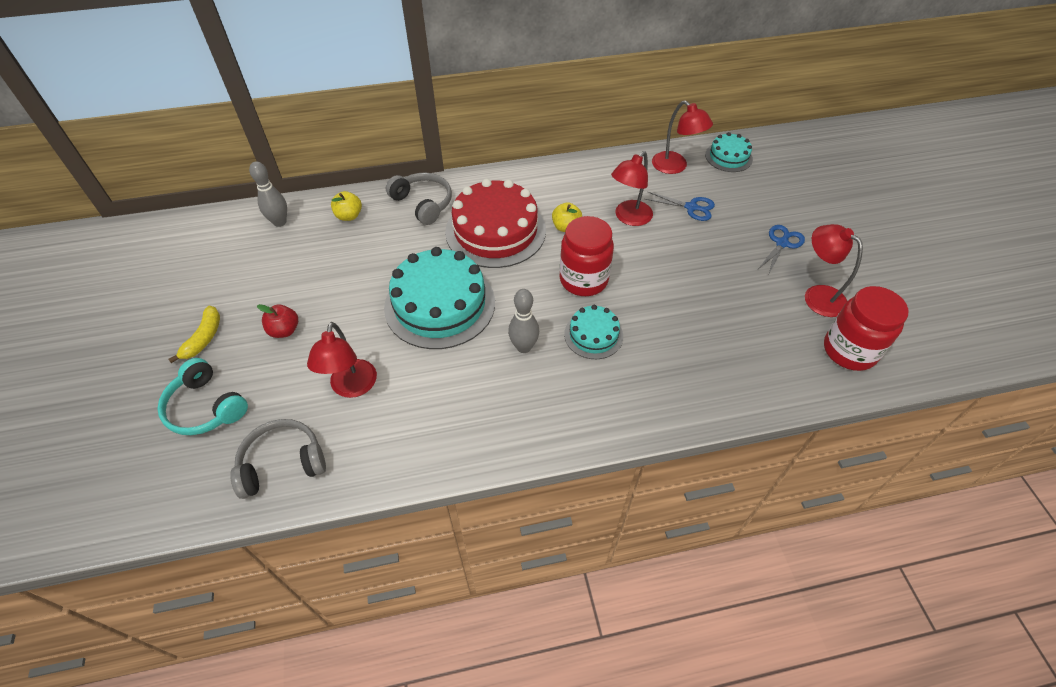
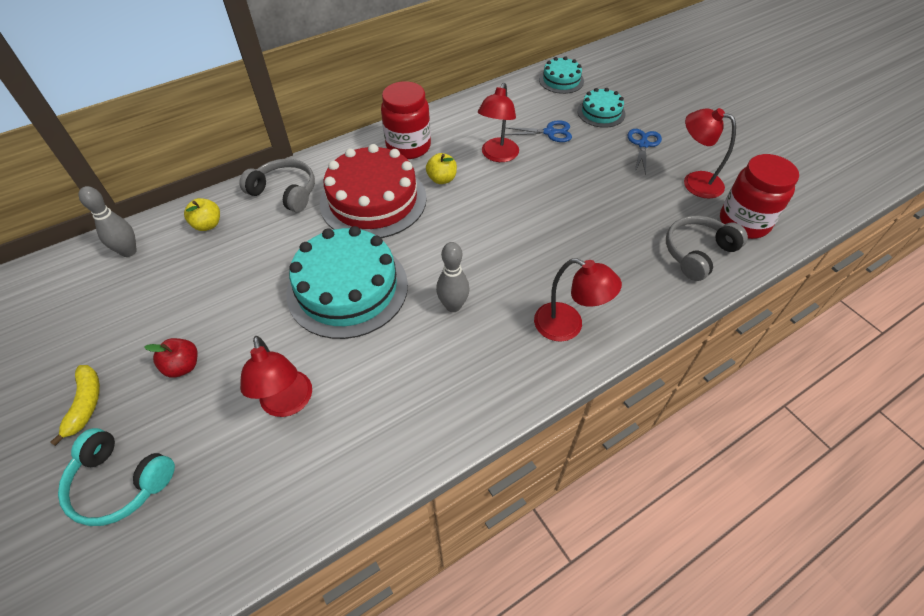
camera: 20 degrees left, 0 degrees up
(282, 463) = (242, 515): grey headphones -> grey headphones (698, 253)
(583, 280) = (482, 224): red jar -> red jar (408, 147)
(593, 335) = (515, 274): turquoise cake -> turquoise cake (601, 112)
(675, 167) = (518, 100): red lamp -> red lamp (568, 326)

